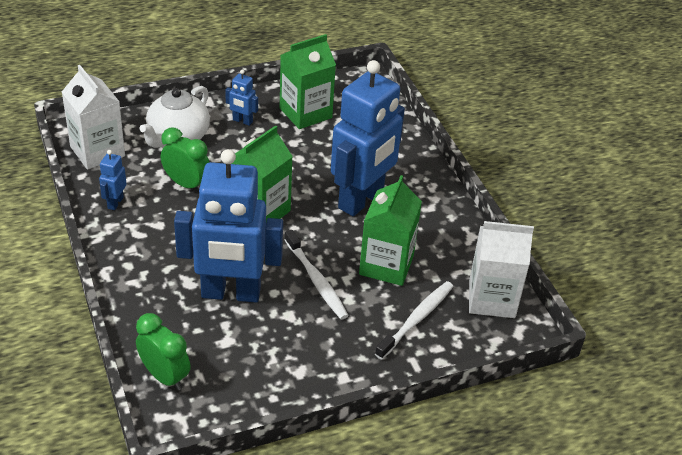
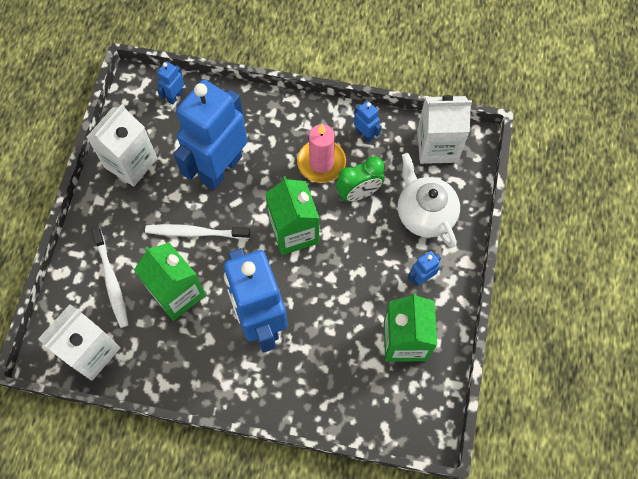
camera: 125 degrees right, 25 degrees up
(165, 376) = (175, 96): green clock -> blue robot
(170, 221) = (321, 163): none -> pink candle
(278, 372) = (131, 163): none -> white carton

